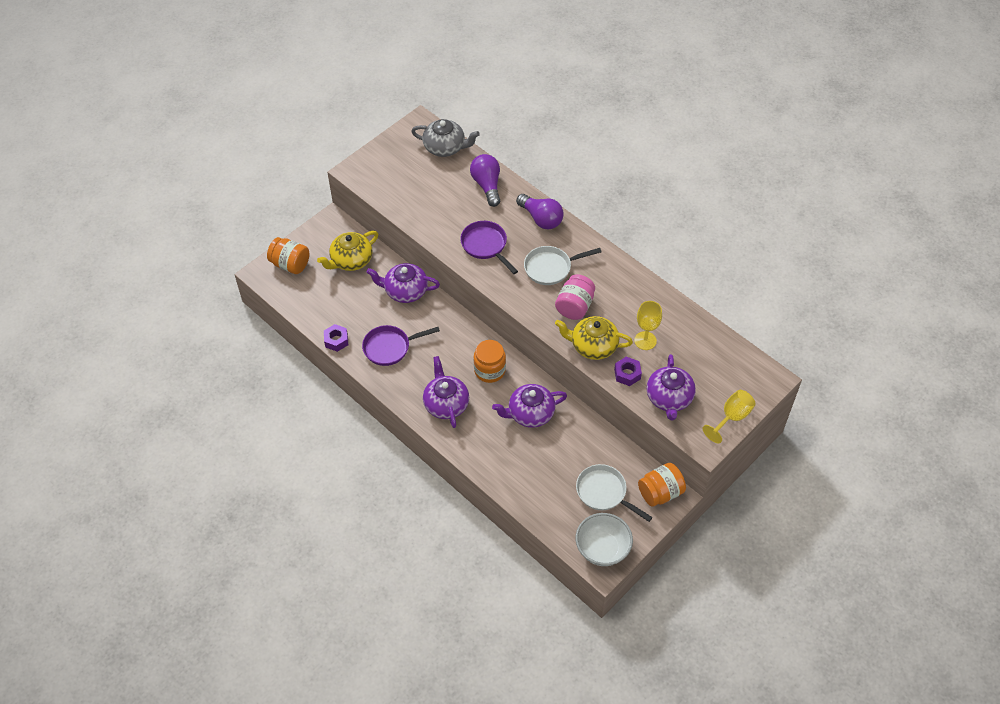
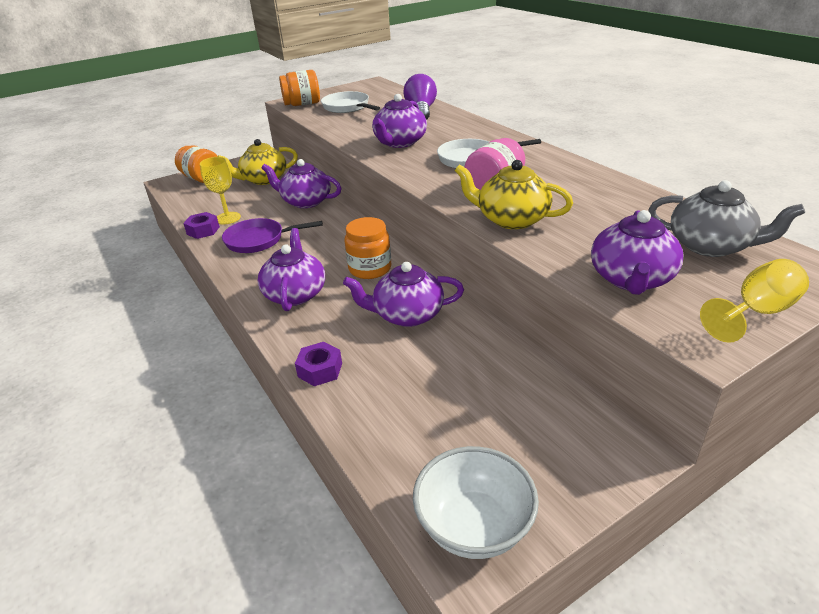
camera: 15 degrees right, 20 degrees down
(445, 147) = (389, 93): grey teapot -> grey teapot (711, 246)
(486, 245) = (399, 142): purple pan -> purple teapot
(541, 219) = (473, 130): purple light bulb -> none
(604, 492) = (498, 429): white pan -> white pan (348, 107)
(627, 374) = (560, 248): purple nut -> purple nut (320, 370)
(645, 340) = (593, 219): yellow goblet -> yellow goblet (228, 218)
(660, 492) = (606, 444): orange jar -> orange jar (302, 104)

